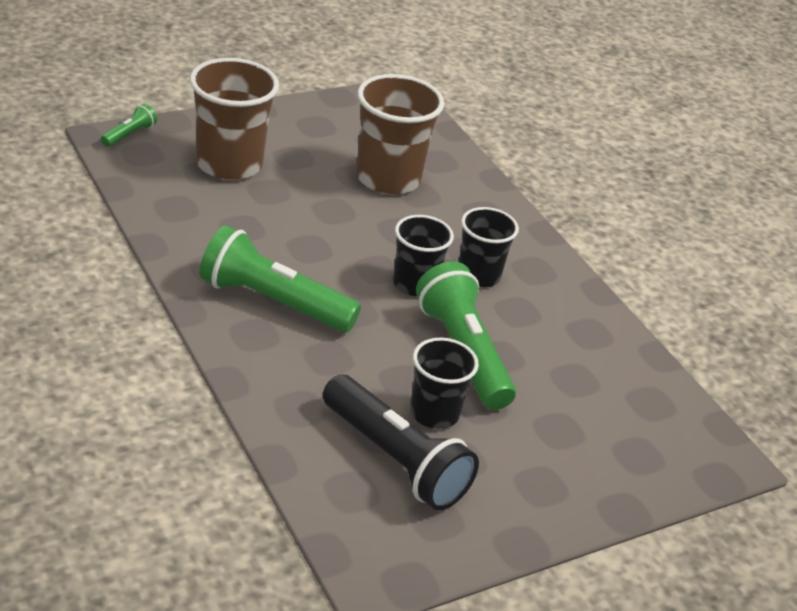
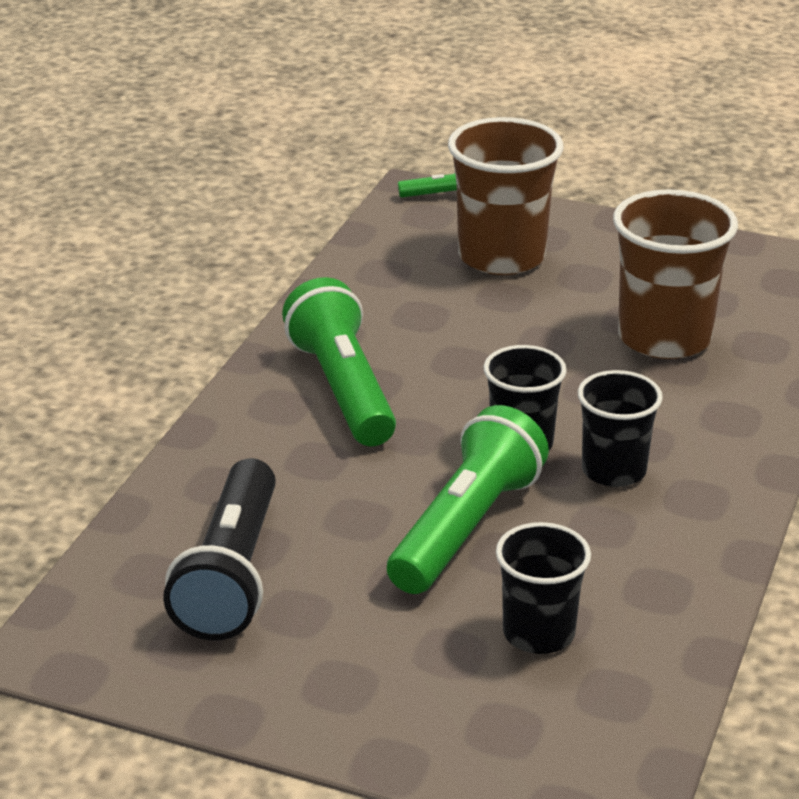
camera: 55 degrees right, 5 degrees down
(434, 413) = (339, 560): black cup -> black cup (538, 633)

